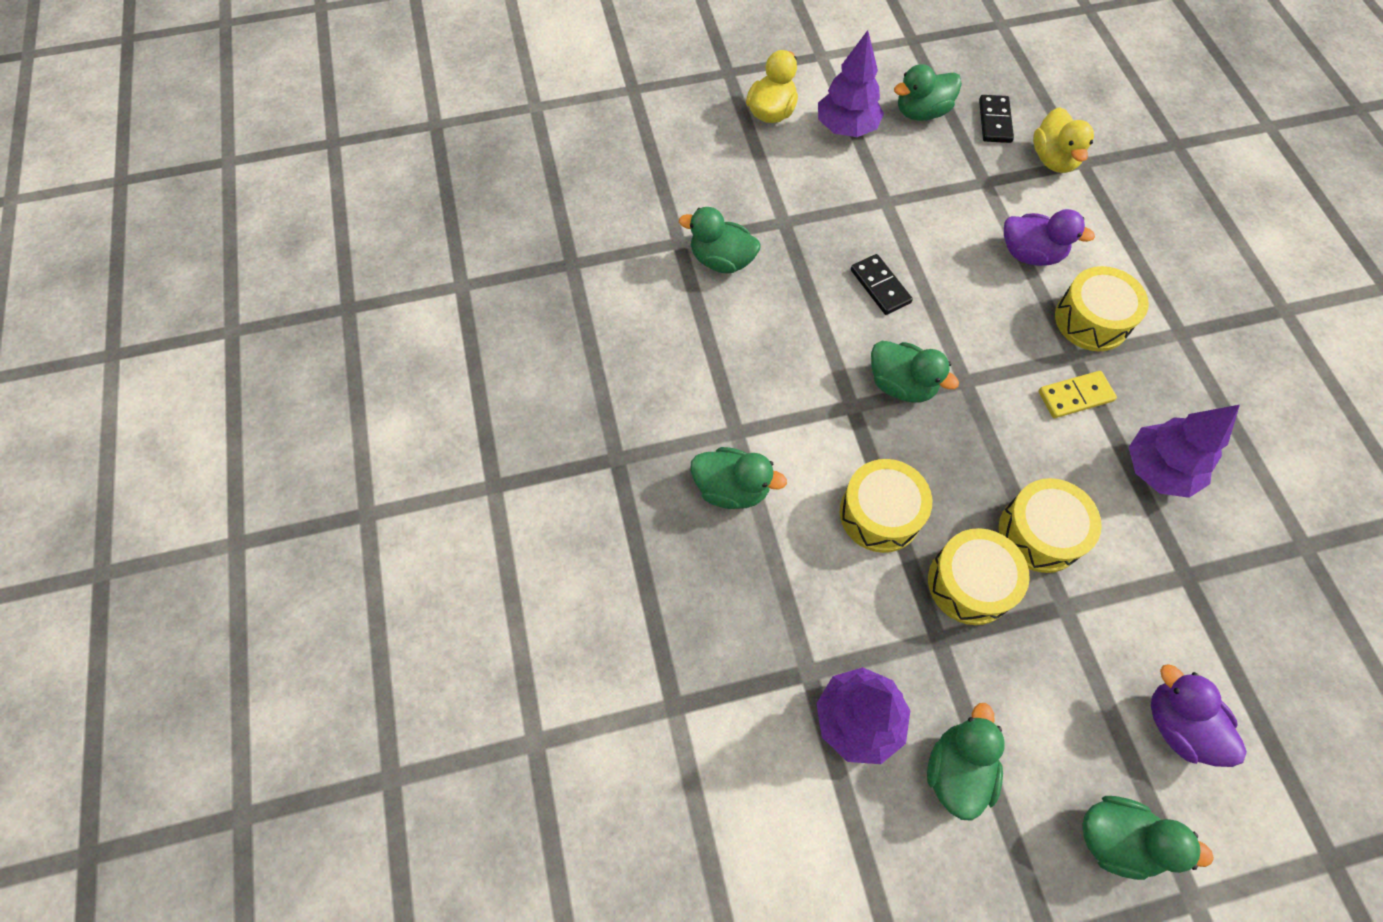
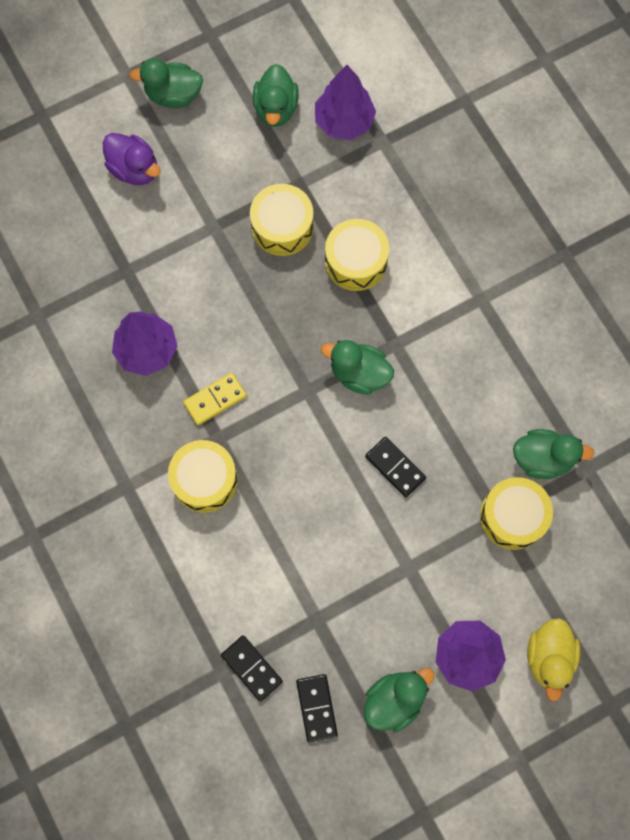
camera: 165 degrees right, 10 degrees up
(731, 489) = (470, 252): green duck -> none
(1030, 254) = (264, 540): purple duck -> none
(1040, 533) = (235, 276): yellow drum -> yellow drum (512, 516)
(1053, 159) = (251, 668): yellow duck -> black domino

